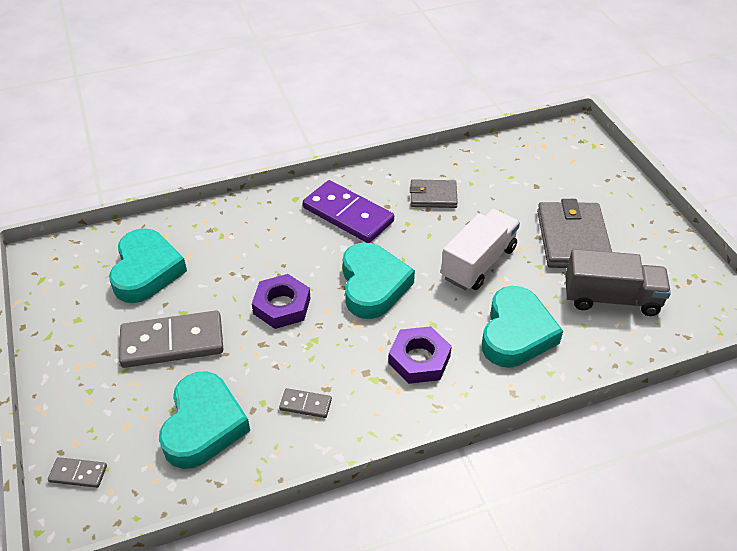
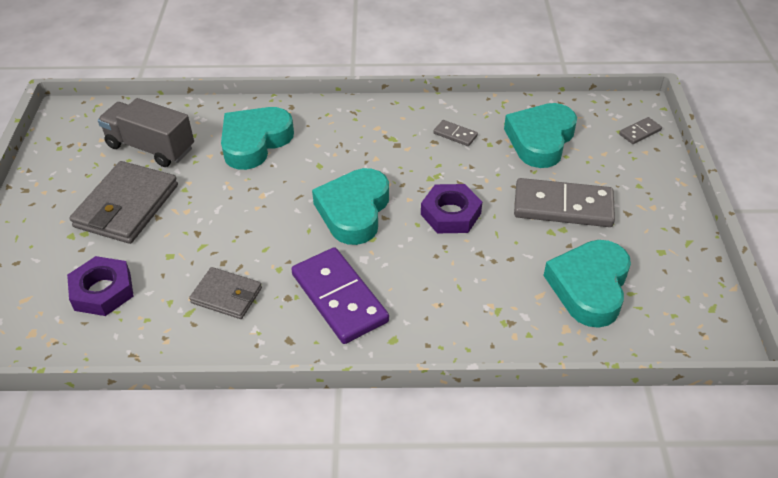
camera: 160 degrees left, 0 degrees up
(78, 474) = (640, 132): grey domino -> grey domino turned 60 degrees counterclockwise
(419, 359) = (348, 143): purple nut -> purple nut (102, 291)
(478, 263) = (238, 206): white truck -> none

